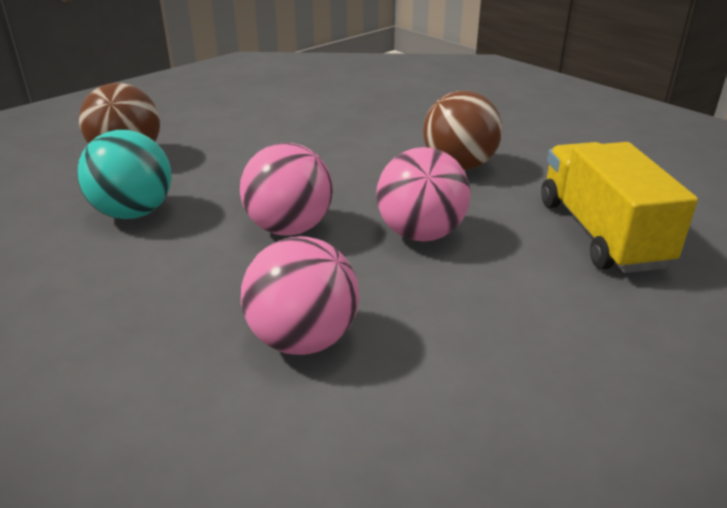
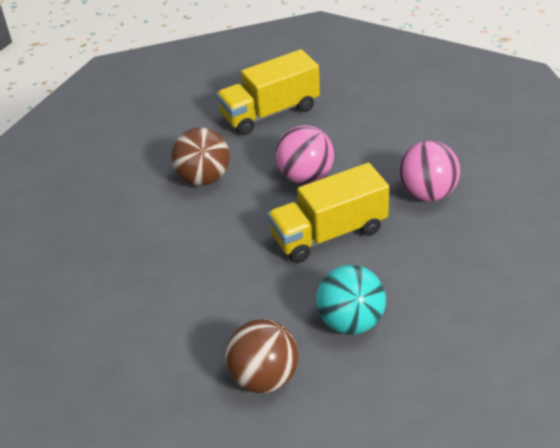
camera: 105 degrees left, 10 degrees up
(289, 228) = (329, 233): pink ball -> yellow truck

